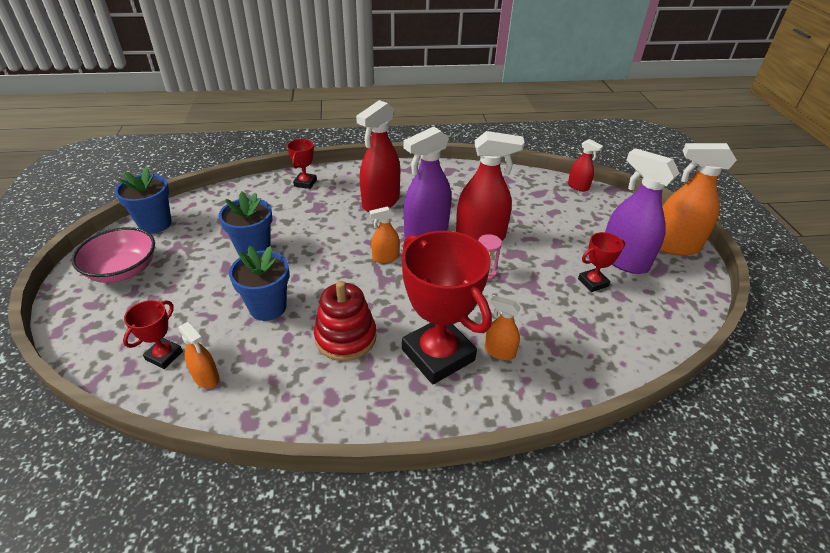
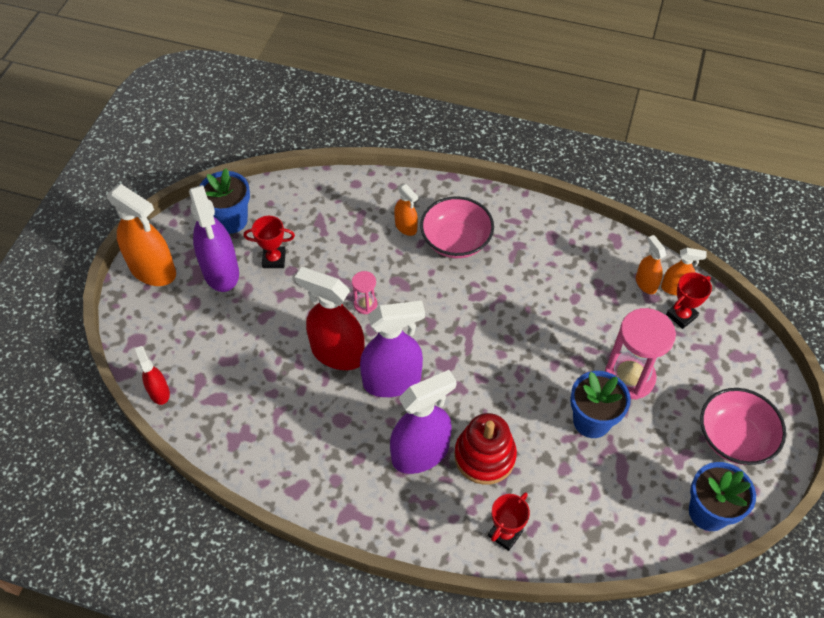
camera: 155 degrees left, 15 degrees up
(222, 287) = (629, 377): none -> pink hourglass
(268, 307) = (587, 336): blue flower pot -> blue flower pot (231, 220)
(345, 337) = (525, 281): red stacking toy -> red stacking toy (484, 456)
(380, 202) = (420, 453): red spray bottle -> purple spray bottle
(385, 258) = (454, 359): orange spray bottle -> orange spray bottle (675, 288)
(438, 355) = (456, 241): red trophy -> pink bowl

